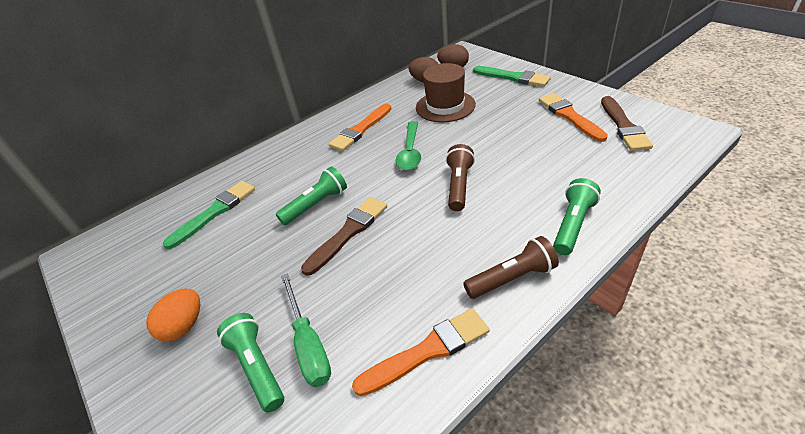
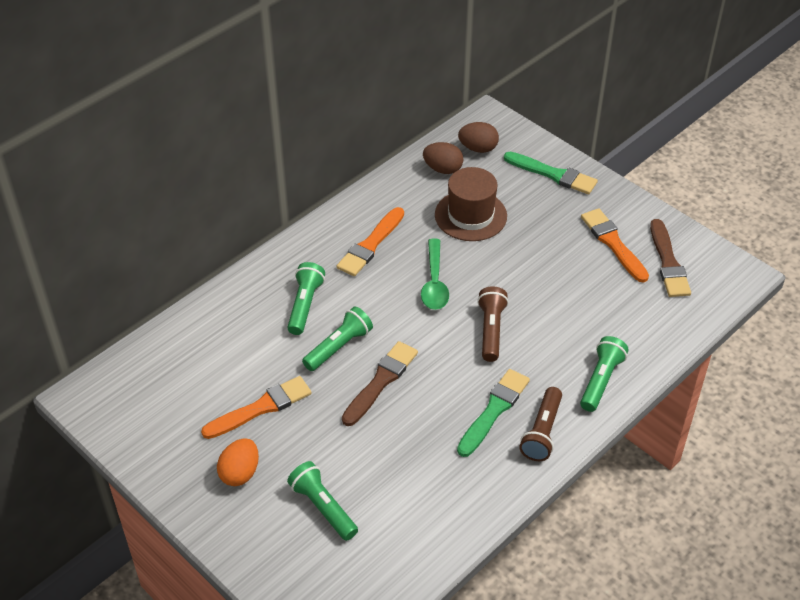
camera: 10 degrees left, 5 degrees up
(215, 212) = (224, 351): green brush -> green brush (494, 410)
(296, 174) = (305, 305): none -> green flashlight
(308, 344) = (365, 489): green screwdriver -> none
(427, 351) = (470, 494): orange brush -> orange brush (261, 408)
(512, 278) = (542, 432): brown flashlight -> brown flashlight turned 135 degrees clockwise

